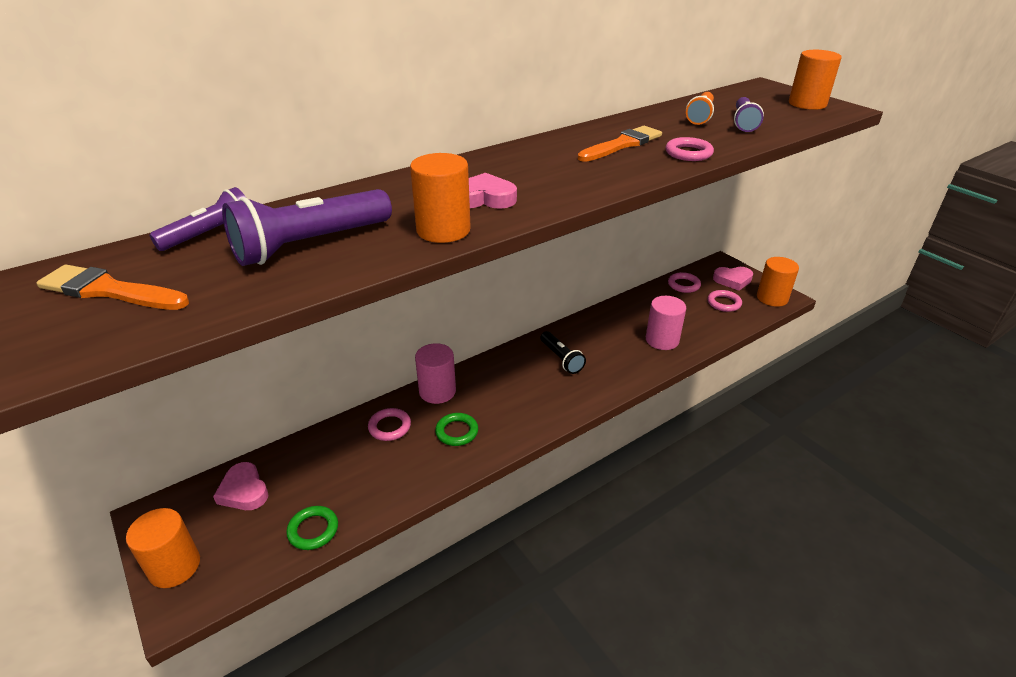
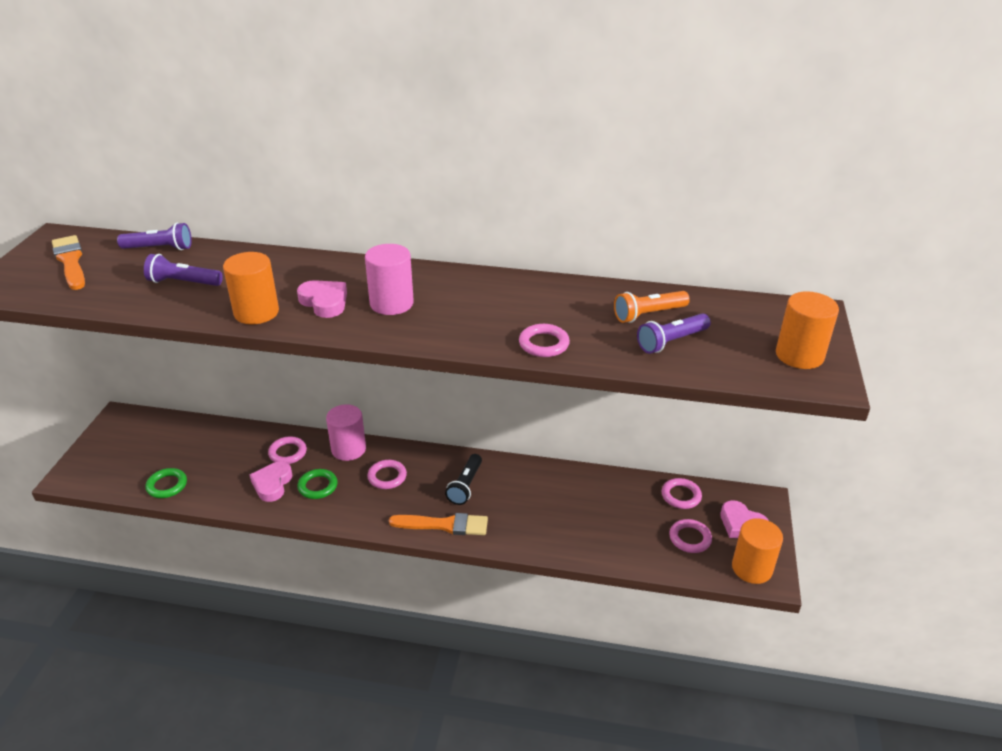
camera: 45 degrees right, 0 degrees up
(174, 566) = (93, 454): orange cylinder -> none
(244, 491) = (170, 435): pink heart -> pink heart (272, 484)
(310, 244) = (183, 282): purple flashlight -> purple flashlight, size x0.61
(499, 389) = (387, 477): none -> pink ring
(622, 144) = (513, 308): orange brush -> orange brush (444, 525)
(662, 340) = (570, 529): pink cylinder -> pink cylinder (391, 303)

